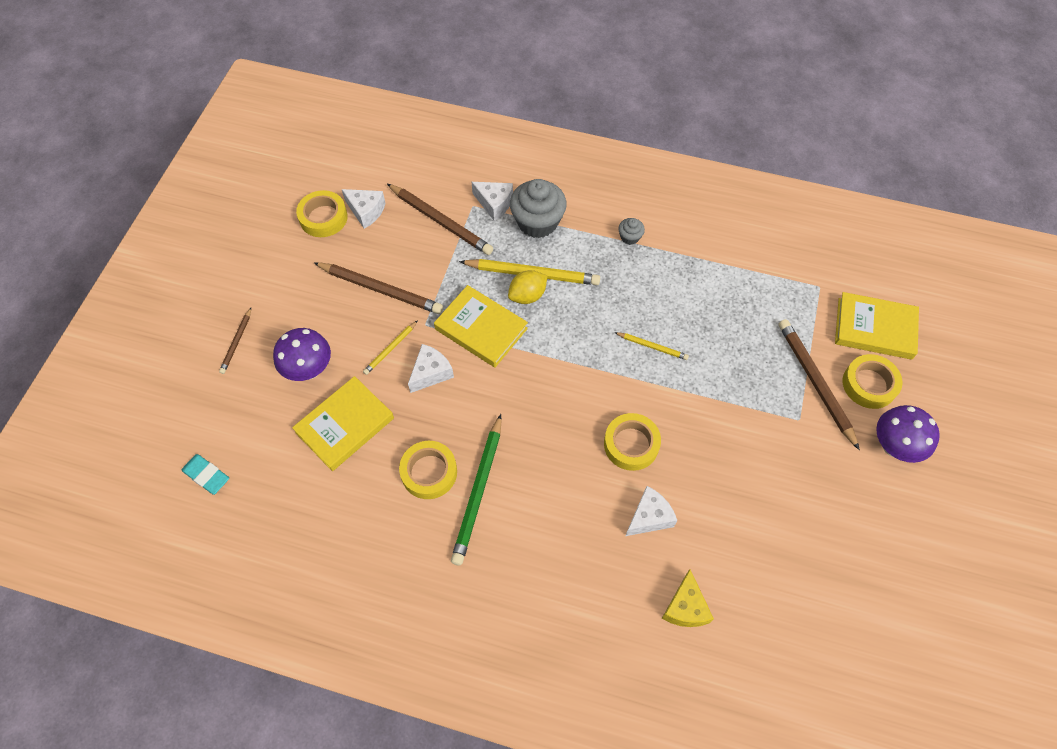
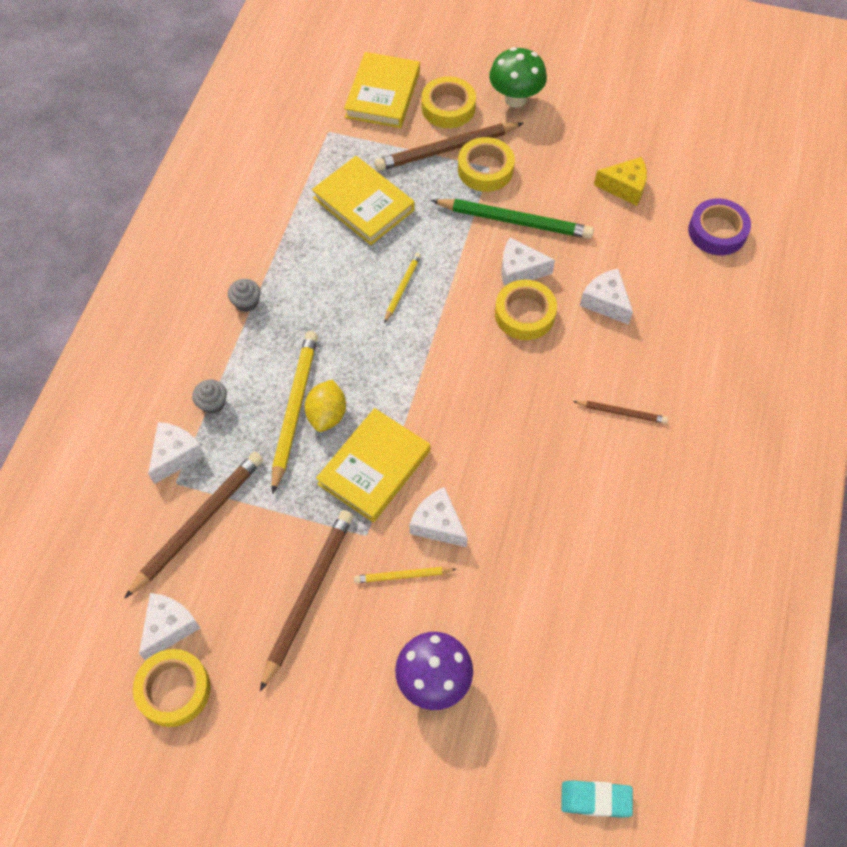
camera: 90 degrees left, 0 degrees up
(207, 475) = (595, 799): turquoise eraser -> turquoise eraser turned 60 degrees clockwise
(236, 342) = (389, 792): brown pencil -> brown pencil (621, 413)
(345, 425) = (514, 624): yellow book -> yellow book (363, 204)
(390, 349) = (402, 576): yellow pencil -> yellow pencil turned 135 degrees clockwise
(429, 472) = (571, 519): yellow tape -> yellow tape (485, 169)
(478, 491) = (591, 465): green pencil -> green pencil (515, 221)
(527, 295) = (327, 415): yellow lemon -> yellow lemon turned 45 degrees clockwise
(537, 222) = (212, 403): grey cupcake -> grey cupcake, size x0.46
(679, 442) = (519, 271): none -> white cheese
(685, 607) = (695, 278): yellow cheese -> yellow cheese (625, 187)
(747, 638) = (717, 232): none -> purple tape
(894, 446) = (515, 99): purple mushroom -> green mushroom

